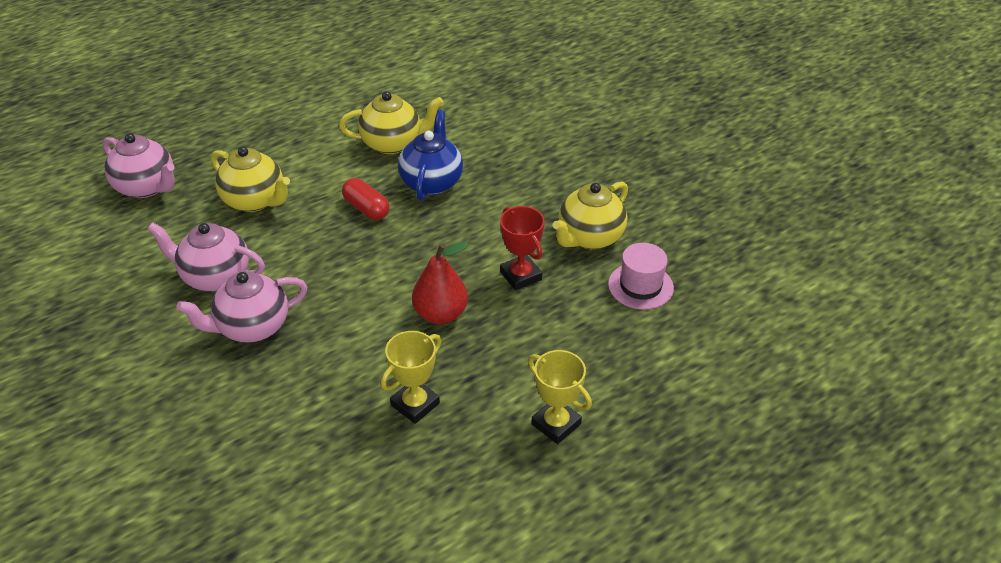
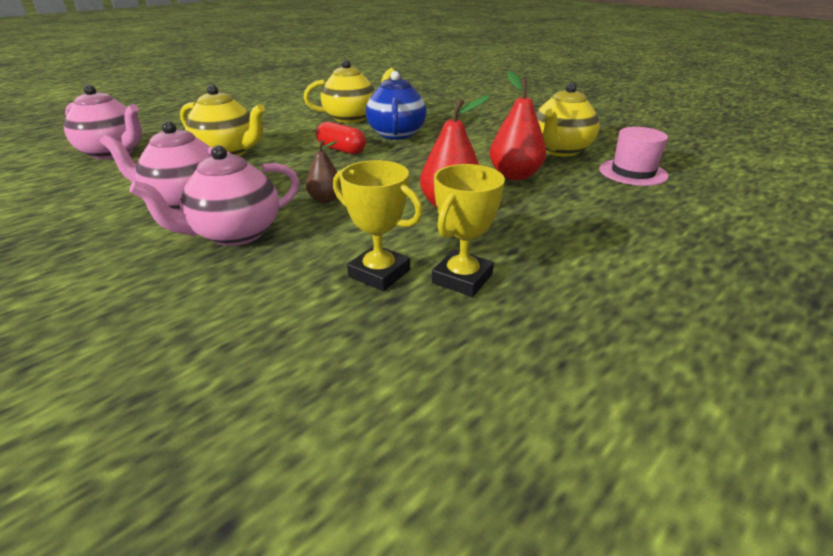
camera: 10 degrees left, 10 degrees down
(334, 290) = (326, 199): none -> brown pear
(520, 276) = (514, 175): red trophy -> red pear
(556, 424) = (645, 278): yellow trophy -> yellow trophy (379, 273)

